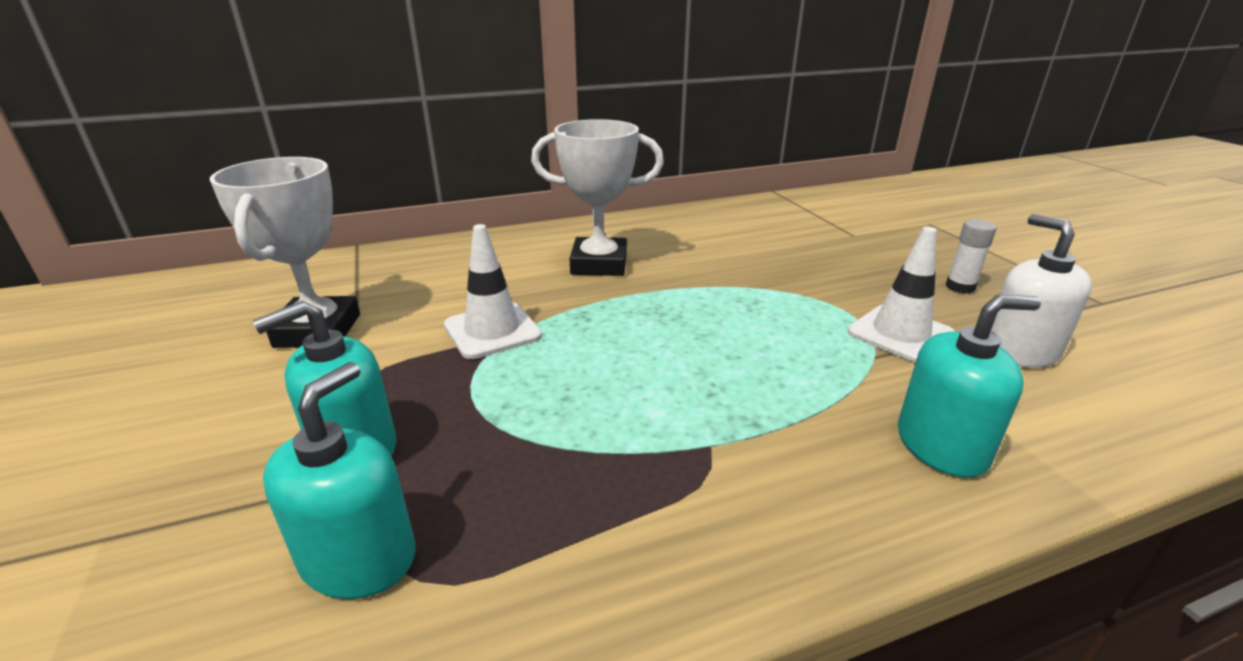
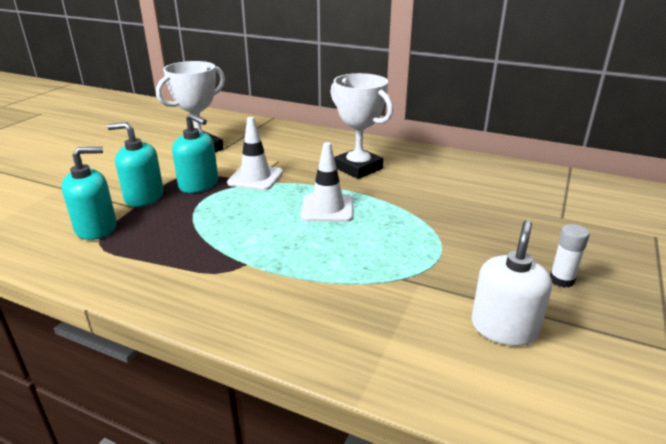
camera: 45 degrees right, 0 degrees up
(900, 334) = (445, 278): white traffic cone -> white traffic cone (327, 208)
(941, 446) = (339, 327): turquoise soap dispenser -> turquoise soap dispenser (199, 185)

